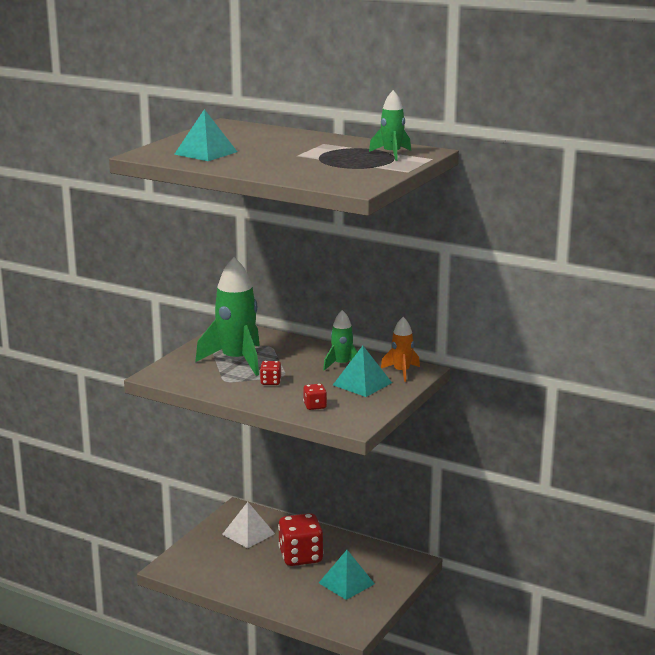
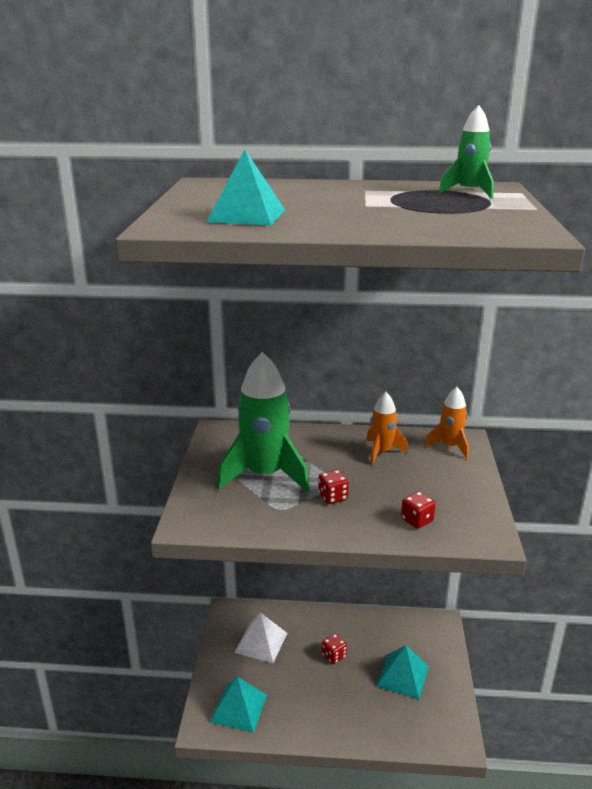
camera: 25 degrees left, 5 degrees up
(300, 557) = (334, 656): red dice -> red dice, size x0.46
(342, 365) = (382, 452): green rocket -> orange rocket
(362, 384) = (430, 473): turquoise pyramid -> turquoise pyramid (238, 708)

